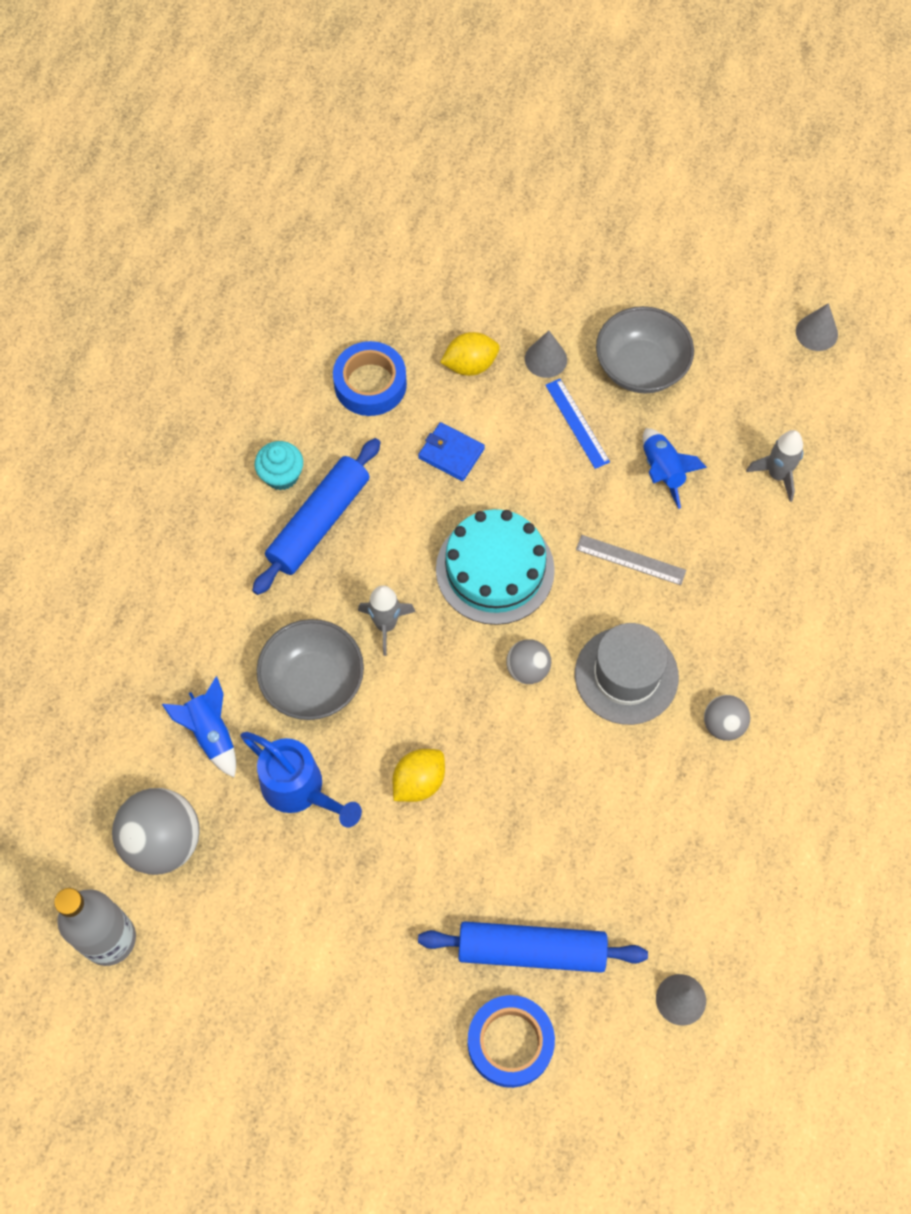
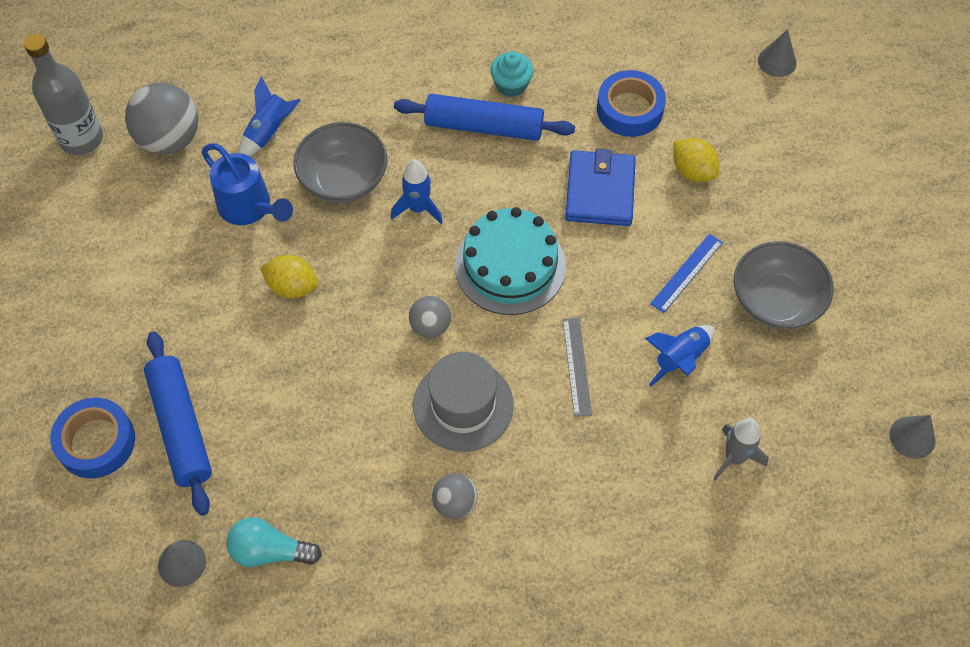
camera: 65 degrees right, 5 degrees down
(299, 789) = (249, 208): blue watering can -> blue watering can turned 60 degrees counterclockwise
(386, 625) = (418, 208): grey rocket -> blue rocket
(451, 453) = (600, 191): blue wallet -> blue wallet, size x1.59
(545, 359) = (735, 224): grey cone -> grey cone (777, 61)
(702, 910) = (270, 551): none -> turquoise light bulb

